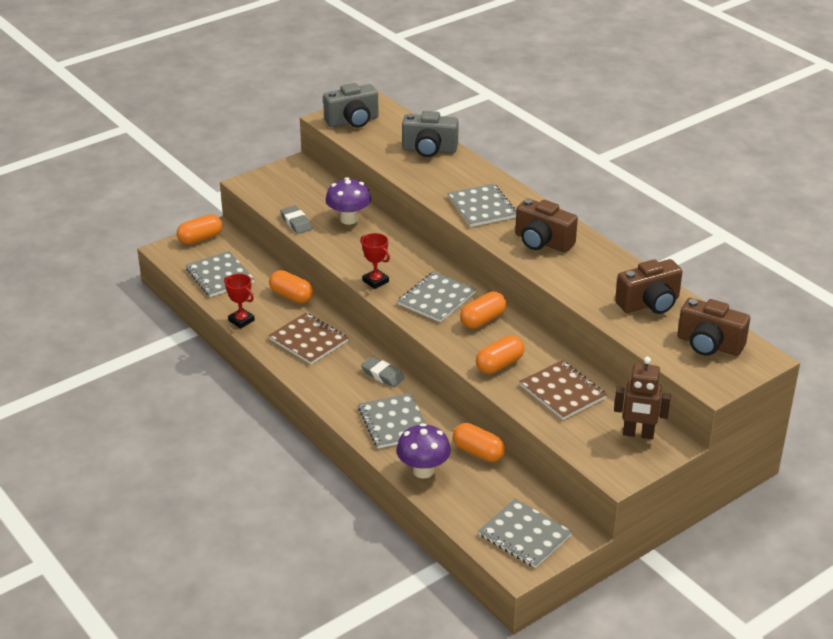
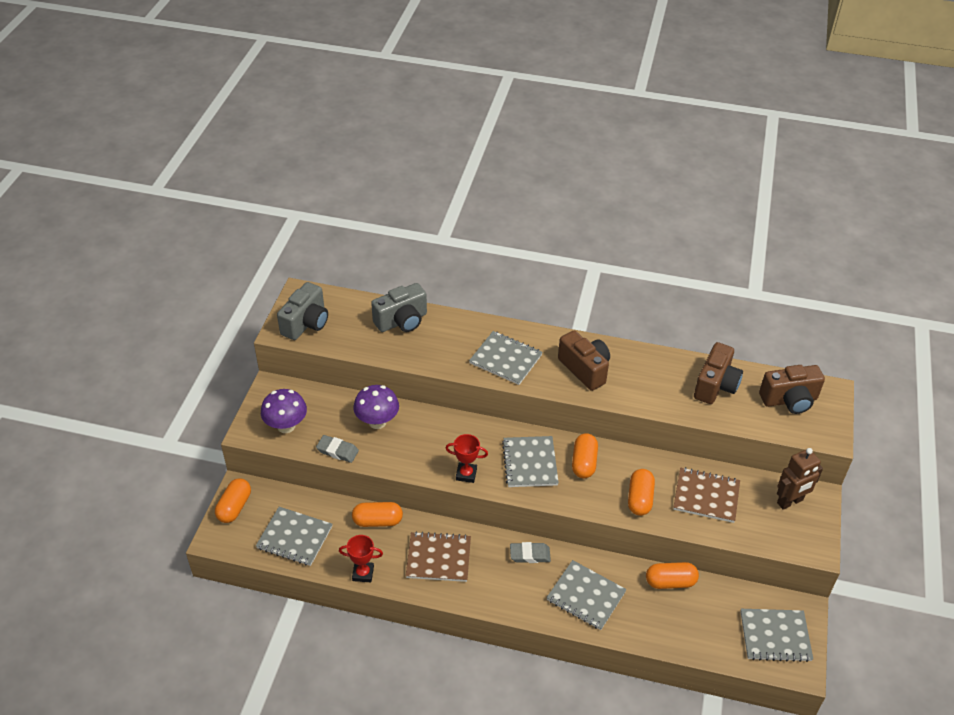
camera: 40 degrees left, 10 degrees up
(423, 471) = (652, 627): purple mushroom -> purple mushroom (286, 426)
(542, 242) = (585, 369): brown camera -> brown camera turned 120 degrees counterclockwise

